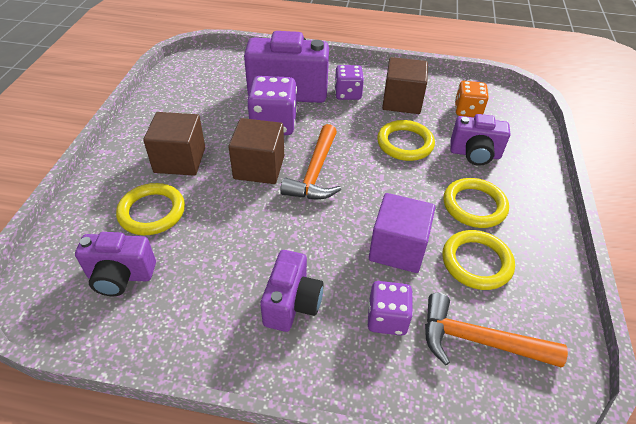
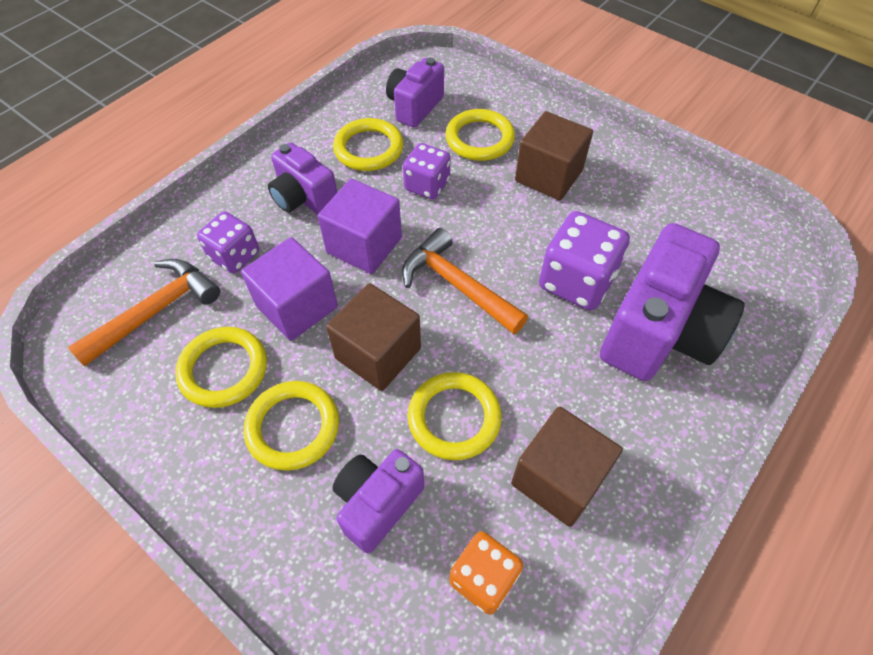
camera: 120 degrees right, 10 degrees up
(200, 285) = (368, 149): none -> yellow ring
(259, 167) = (498, 237): brown cube -> brown cube (378, 353)
(315, 236) = (364, 245): none -> purple cube
(348, 94) = (613, 406): purple dice -> purple dice (427, 185)

